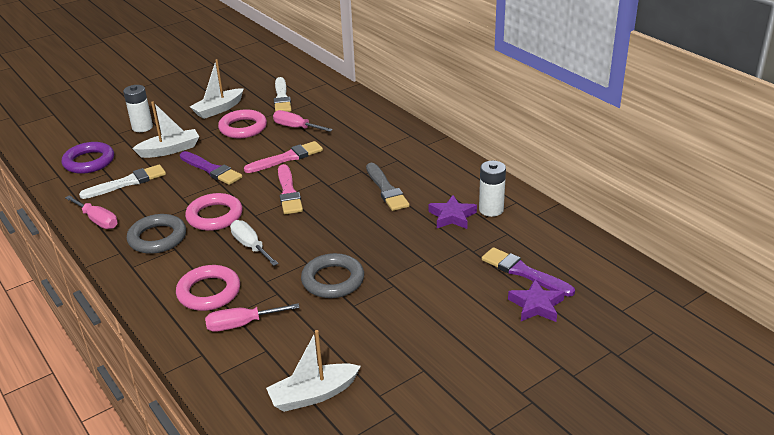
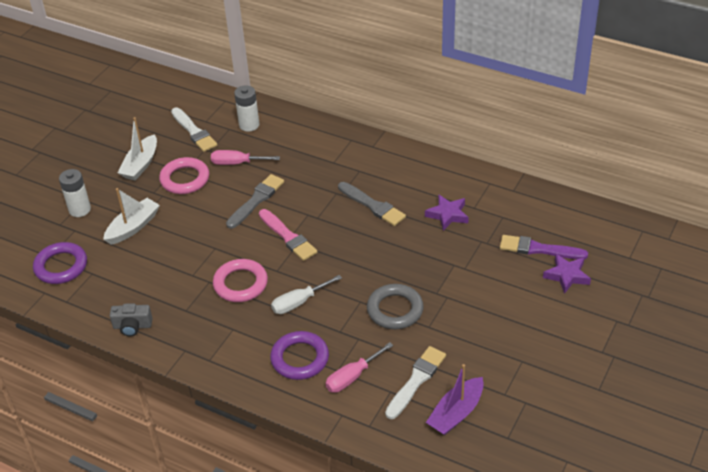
camera: 25 degrees left, 10 degrees up
(97, 220) = (132, 326): pink screwdriver -> grey camera
(127, 182) = (123, 276): white brush -> white brush (416, 380)
(157, 238) = (207, 324): grey ring -> none
(209, 292) = (300, 358): pink ring -> purple ring
(211, 170) = (194, 236): purple brush -> none
(250, 246) = (299, 302): white screwdriver -> white screwdriver turned 60 degrees counterclockwise
(287, 158) = (256, 200): pink brush -> grey brush
(313, 395) = (456, 413): white boat -> purple boat
(491, 209) = (474, 197): white battery -> white battery (249, 125)

